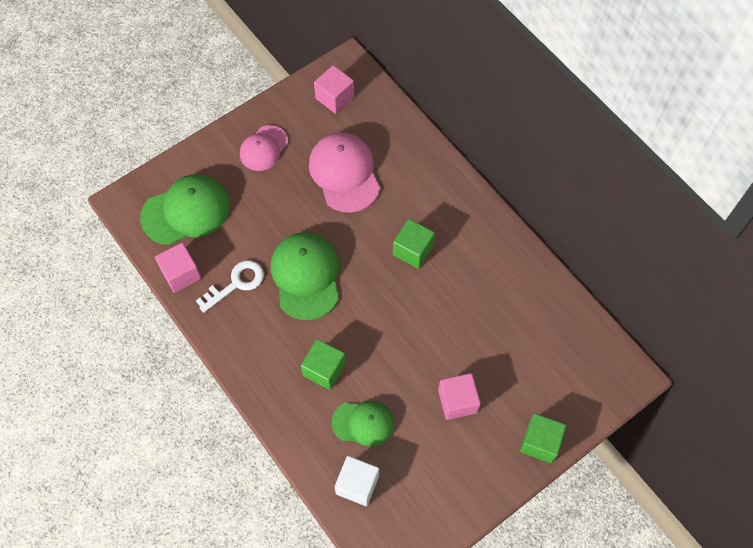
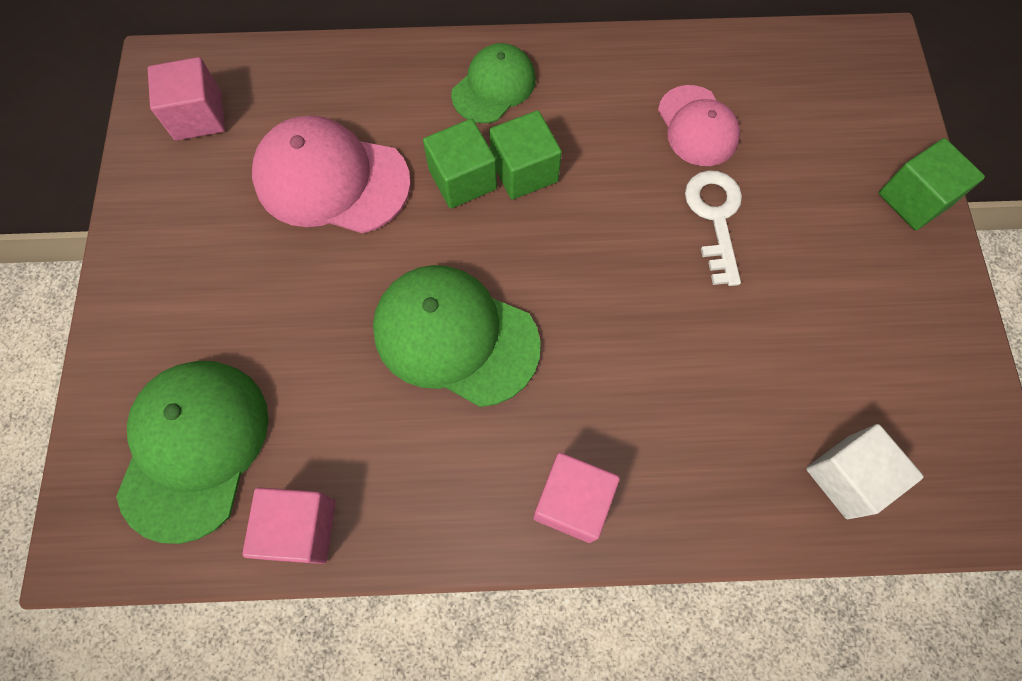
camera: 55 degrees left, 5 degrees up
(236, 283) = (387, 449): white key -> white key (715, 218)
(264, 148) = (190, 261): pink cap -> pink cap (697, 126)
(324, 369) = (629, 407): green cube -> green cube (462, 179)
(363, 423) = (751, 405): green cap -> green cap (494, 86)
(457, 401) = (794, 259): pink cube -> pink cube (572, 502)

